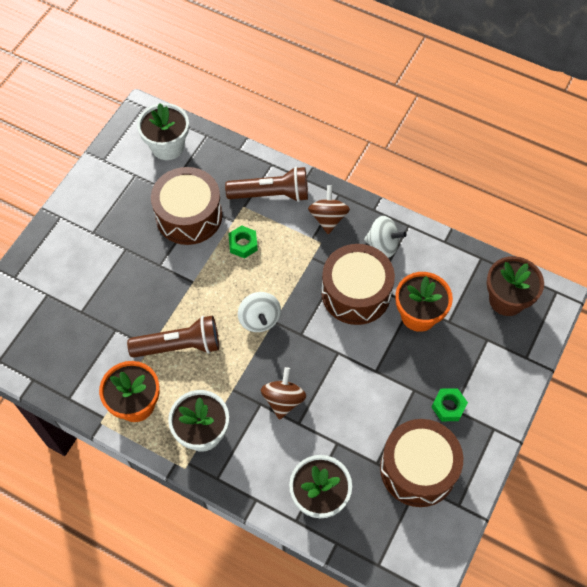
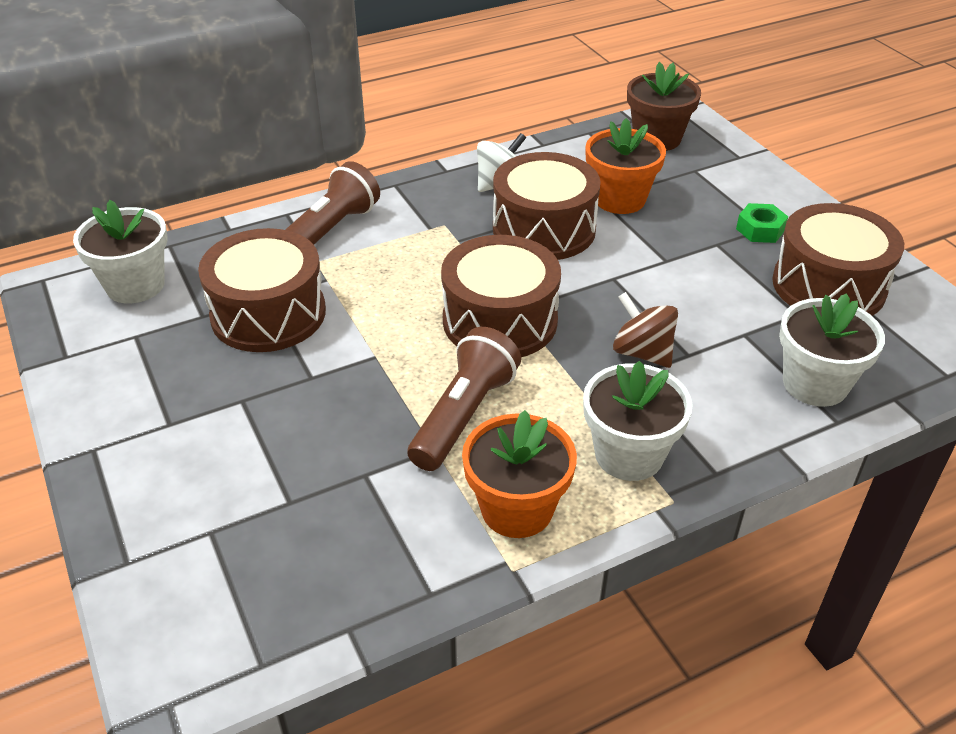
camera: 55 degrees left, 20 degrees down
(243, 244) = (372, 286): green nut -> none
(259, 319) = (500, 321): white spinning top -> brown drum
(328, 218) = (417, 205): brown spinning top -> none

